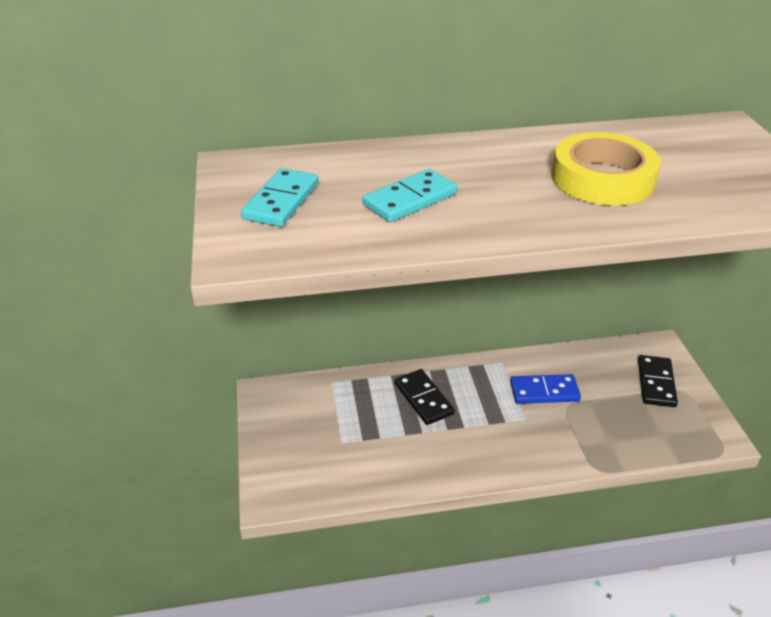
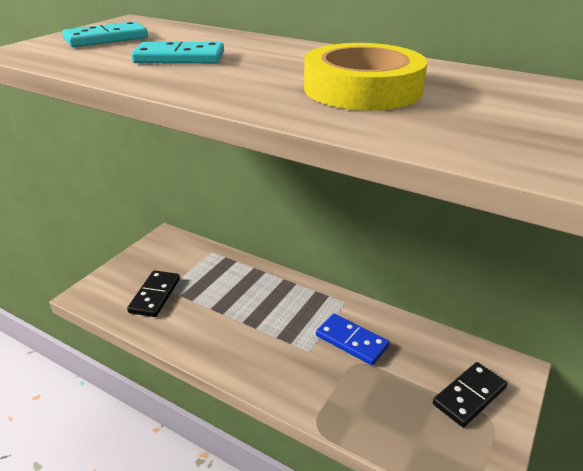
camera: 40 degrees right, 5 degrees down
(424, 399) = (254, 294): black domino -> black domino (155, 295)

